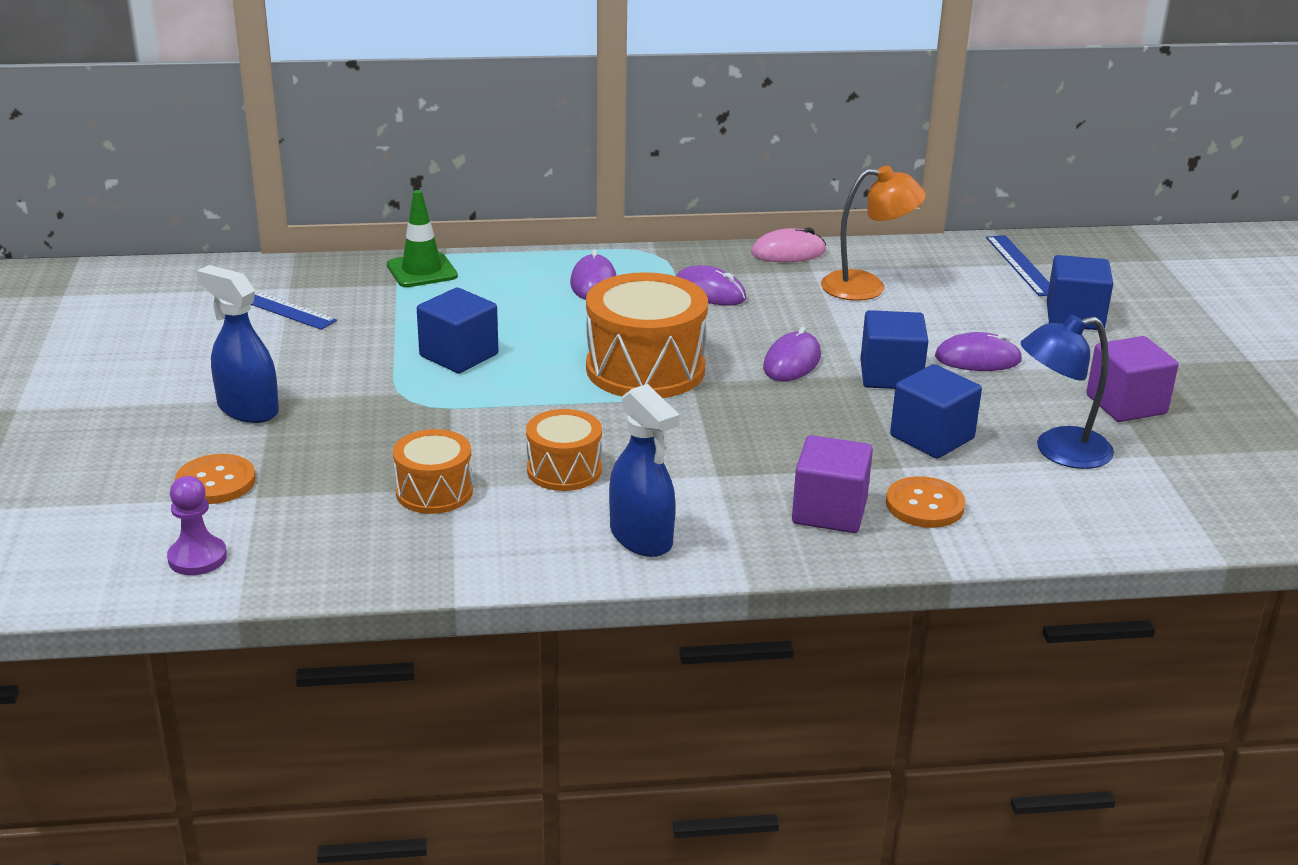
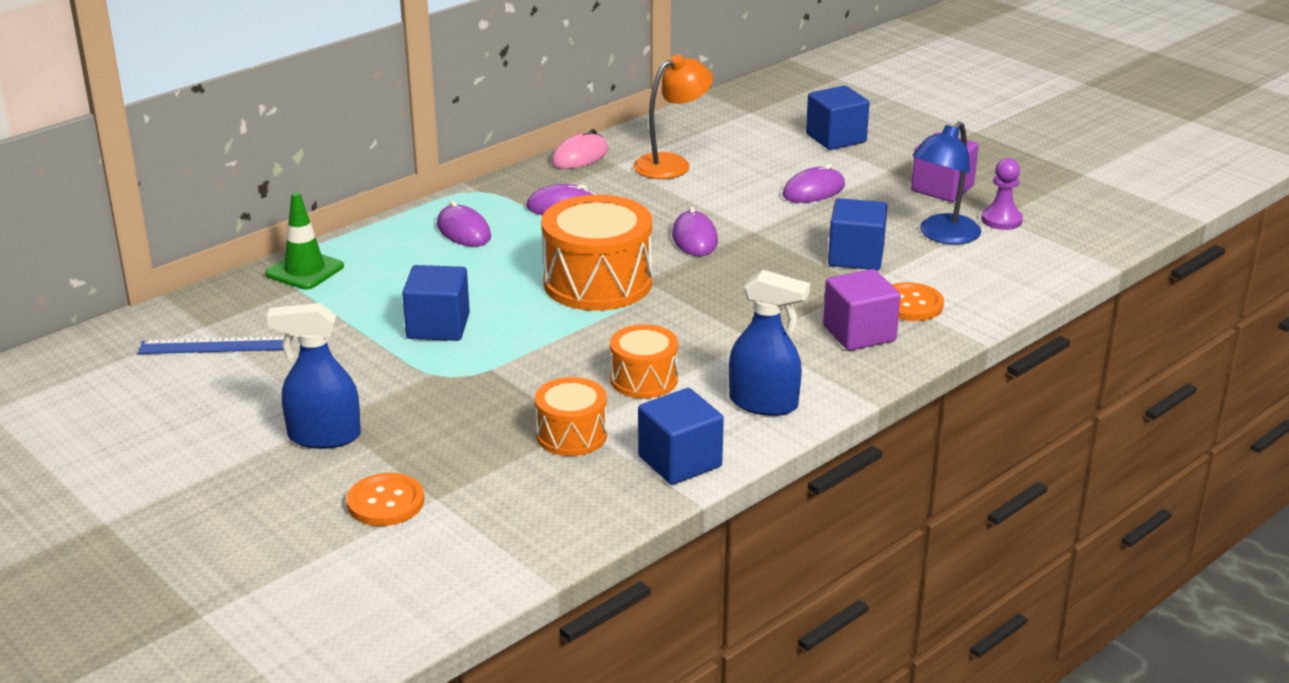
camera: 35 degrees left, 0 degrees up
(197, 558) = (460, 563): purple pawn -> purple pawn (1001, 220)
(890, 375) = (773, 223): blue cube -> blue cube (680, 461)
(1021, 265) = (754, 112): blue ruler -> none

